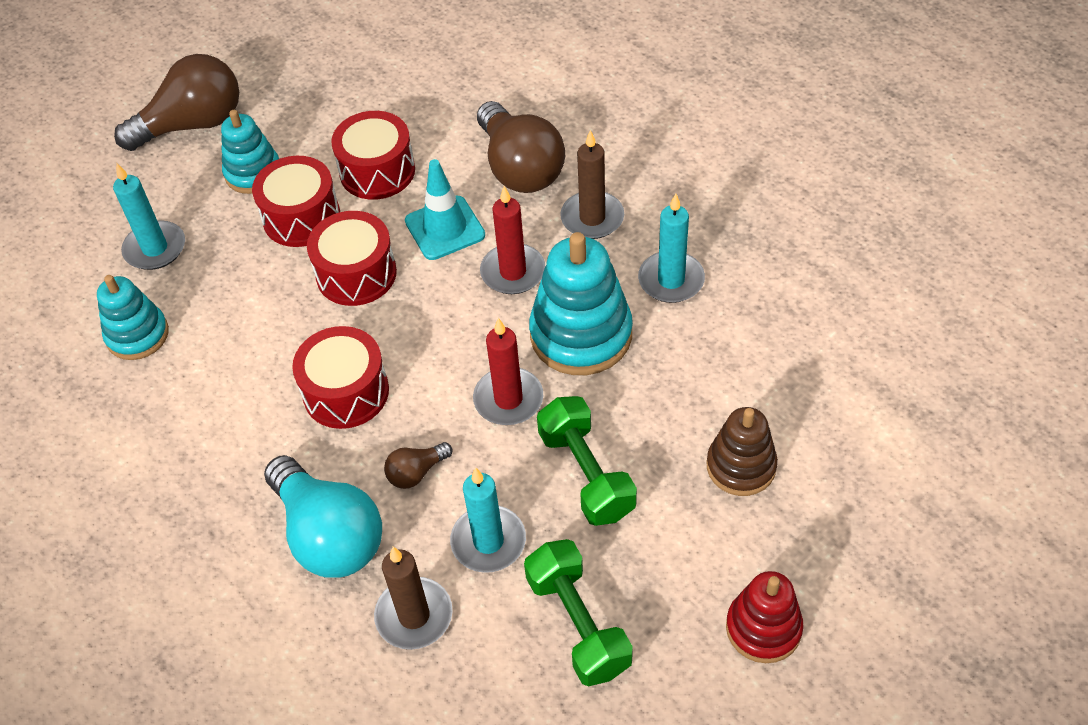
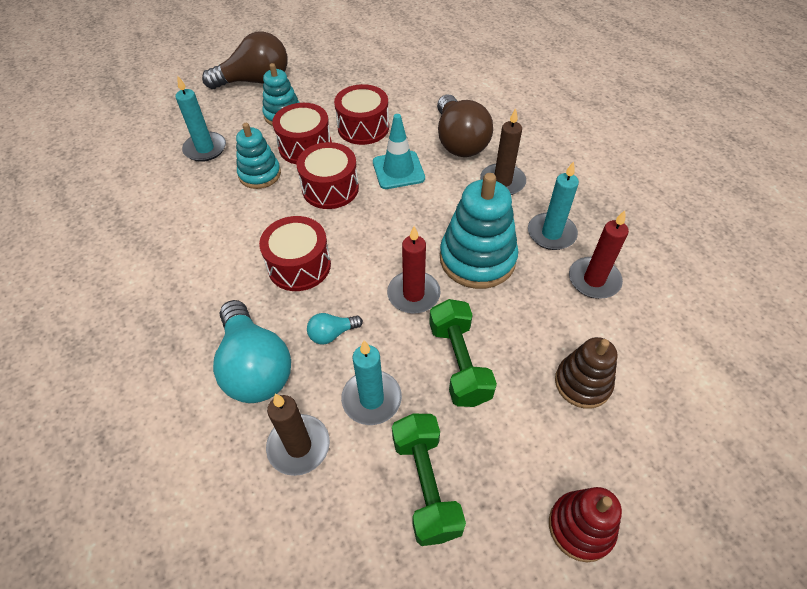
camera: 10 degrees right, 0 degrees up
(137, 335) = (173, 200): turquoise stacking toy -> turquoise stacking toy (260, 174)
(416, 472) = (332, 334): brown light bulb -> turquoise light bulb
(513, 272) = (438, 207): red candle -> red candle (594, 280)

